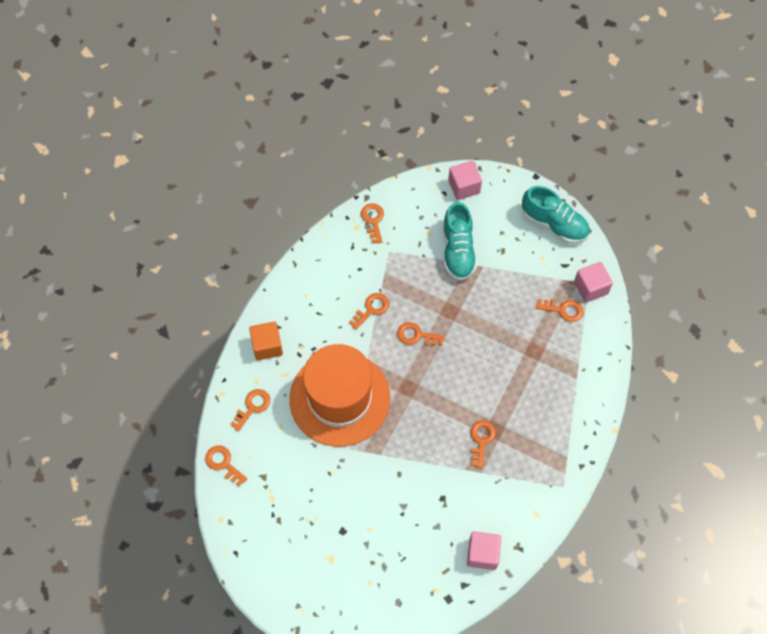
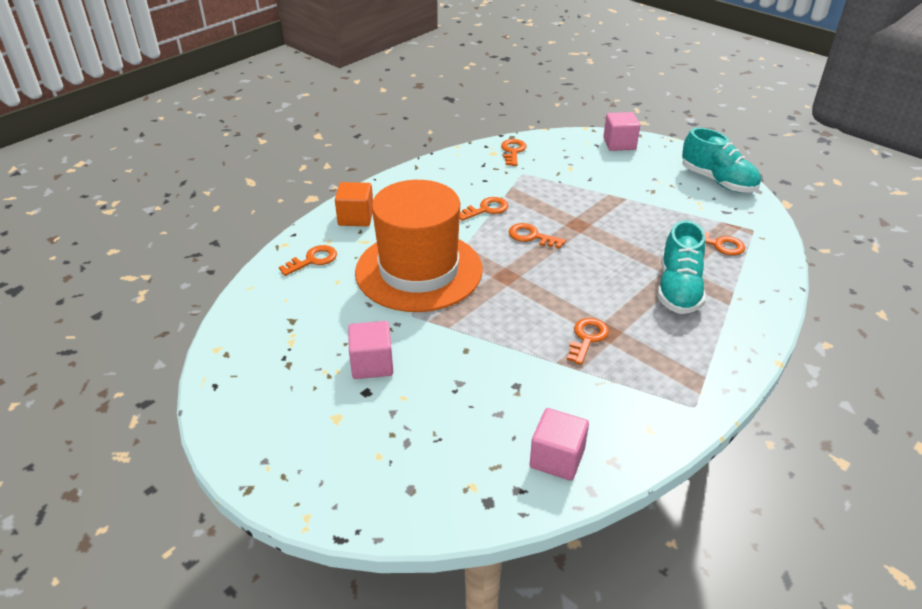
camera: 15 degrees right, 25 degrees down
(223, 463) = (251, 300): orange key -> none
(458, 251) = (600, 184): turquoise shoe -> turquoise shoe (678, 289)
(590, 288) = (757, 233): pink cube -> pink cube (372, 364)

